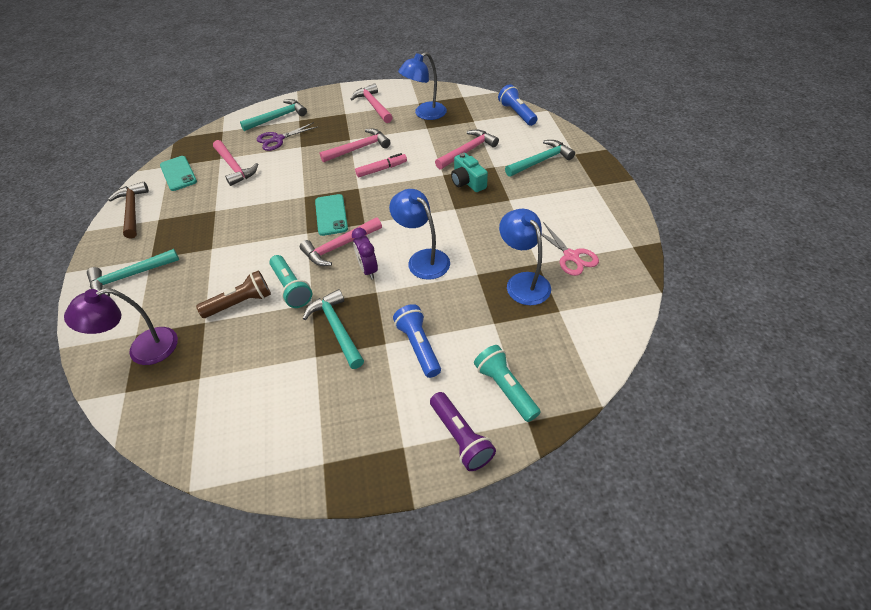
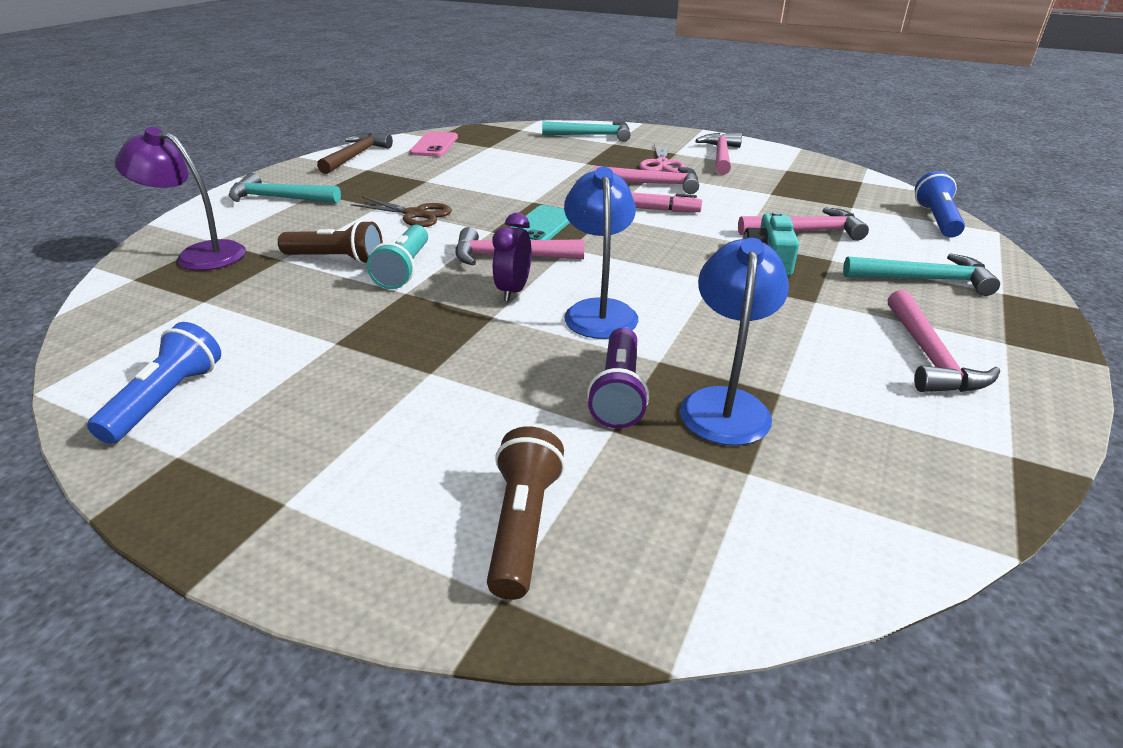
camera: 35 degrees right, 15 degrees down
(178, 173) = (434, 145): turquoise phone -> pink phone
(234, 167) = (493, 157): pink hammer -> pink hammer (928, 356)
(244, 243) = (415, 214): none -> brown scissors
(278, 139) = (569, 150): purple scissors -> none
(337, 328) = (397, 328): turquoise hammer -> none
(418, 346) = (467, 398): blue flashlight -> blue flashlight (167, 398)
(425, 114) = (783, 181): blue lamp -> none
(461, 437) = (371, 546): purple flashlight -> purple flashlight (619, 392)
(505, 388) = (523, 525): turquoise flashlight -> brown flashlight
(571, 256) = (855, 411): pink scissors -> pink scissors (662, 164)

